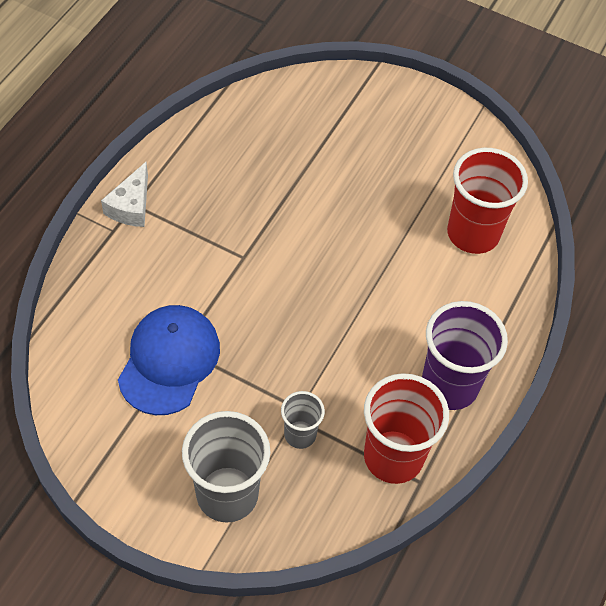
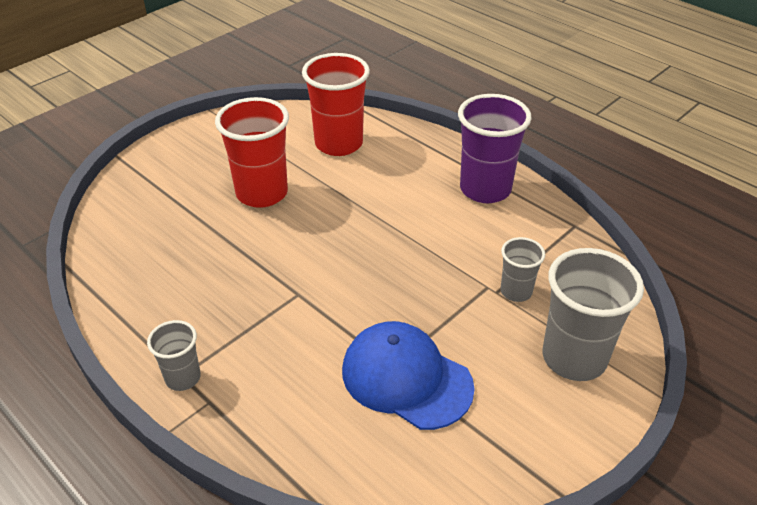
camera: 70 degrees left, 15 degrees down
(131, 206) = (183, 378): white cheese -> grey cup
(393, 457) = (548, 236): red cup -> red cup (262, 193)

